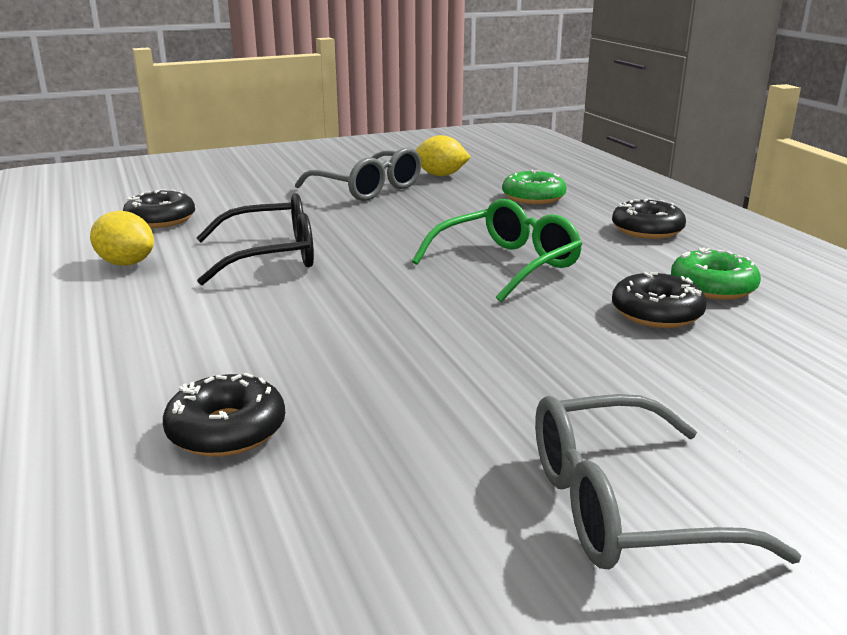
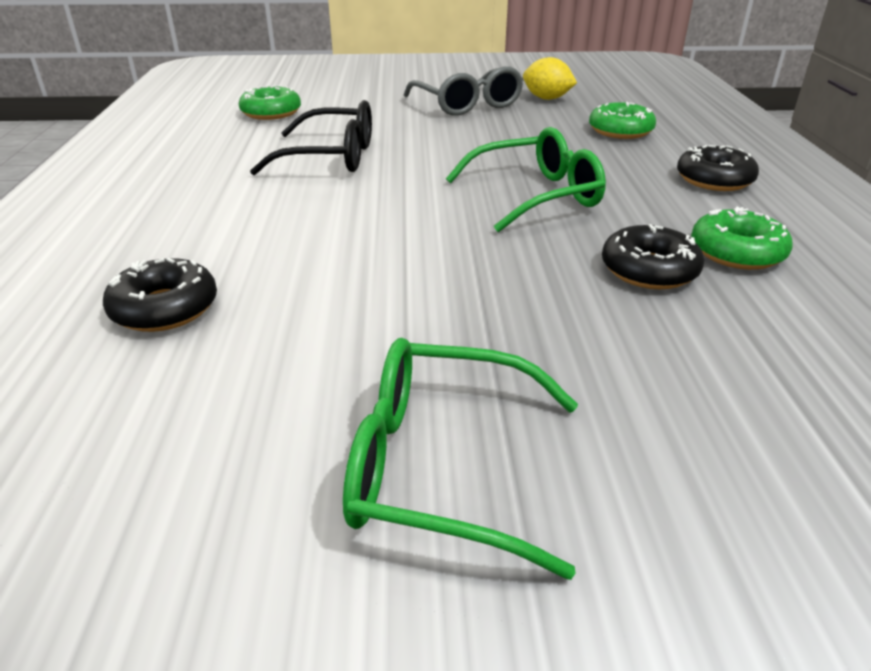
camera: 20 degrees right, 10 degrees up
(126, 263) = (213, 147): yellow lemon -> none
(161, 220) = (271, 113): black donut -> green donut
(622, 506) = (440, 466): grey glasses -> green glasses

